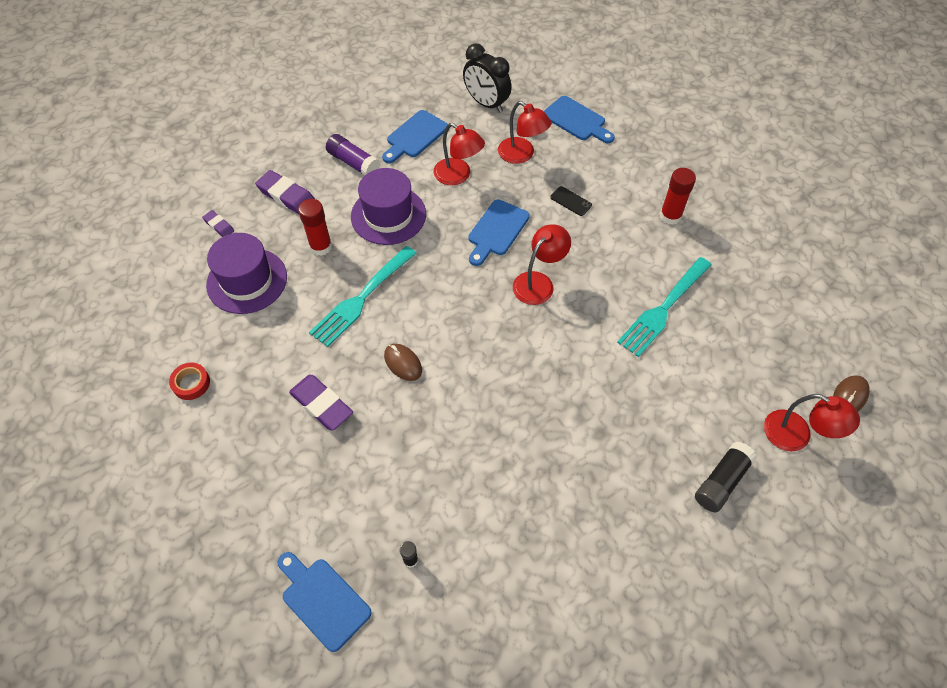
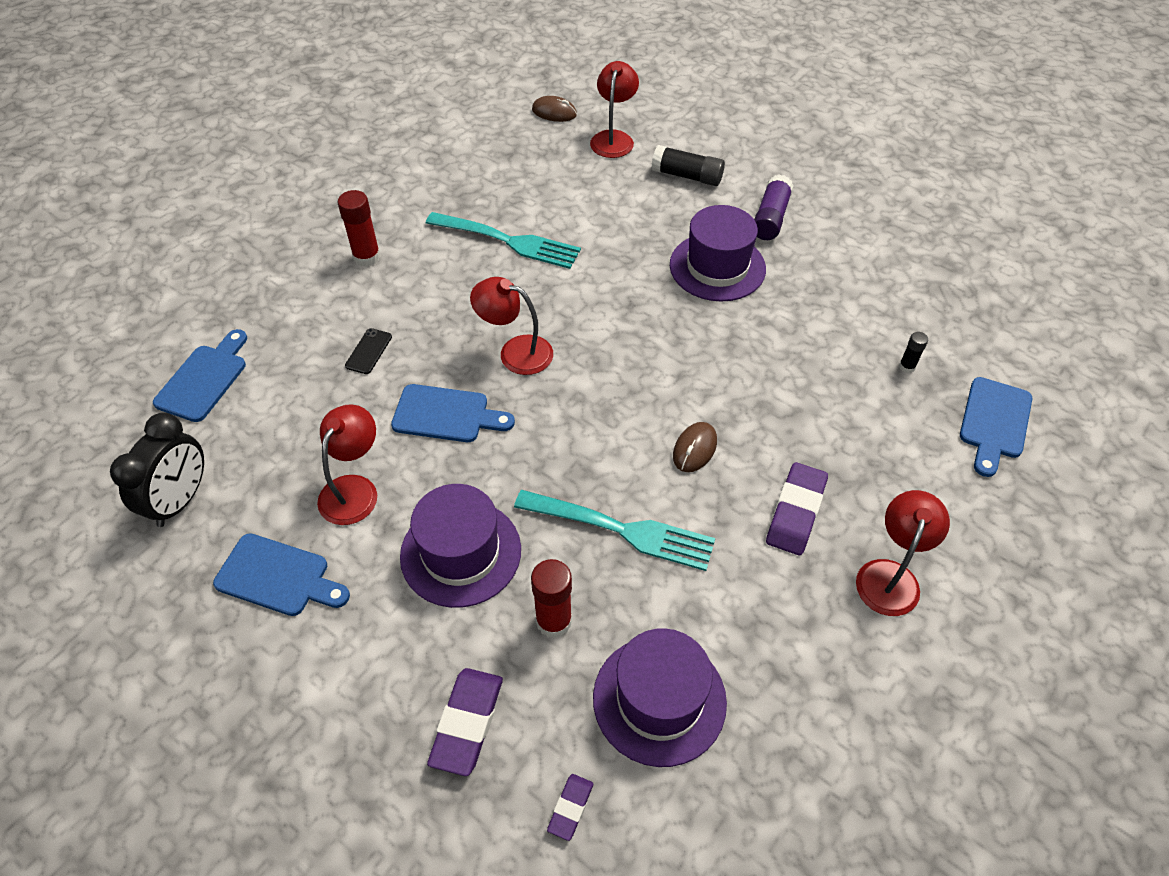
camera: 110 degrees left, 5 degrees down
(191, 383) = (858, 686): red tape -> none
(354, 163) = (362, 646): purple glue stick -> purple glue stick (770, 218)
(522, 155) = (291, 424): red lamp -> red lamp (890, 575)
(584, 456) = (717, 267): none -> purple hat

